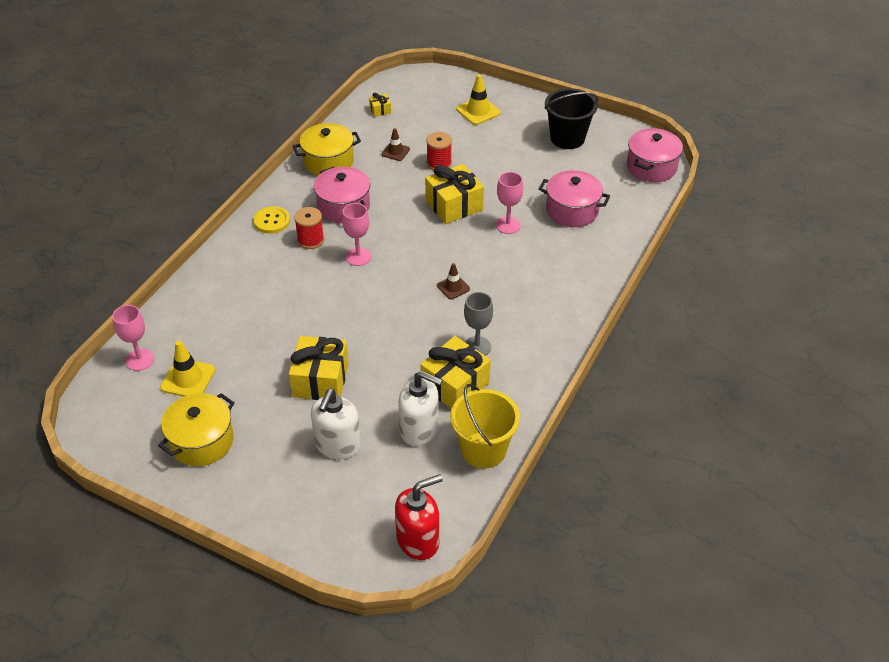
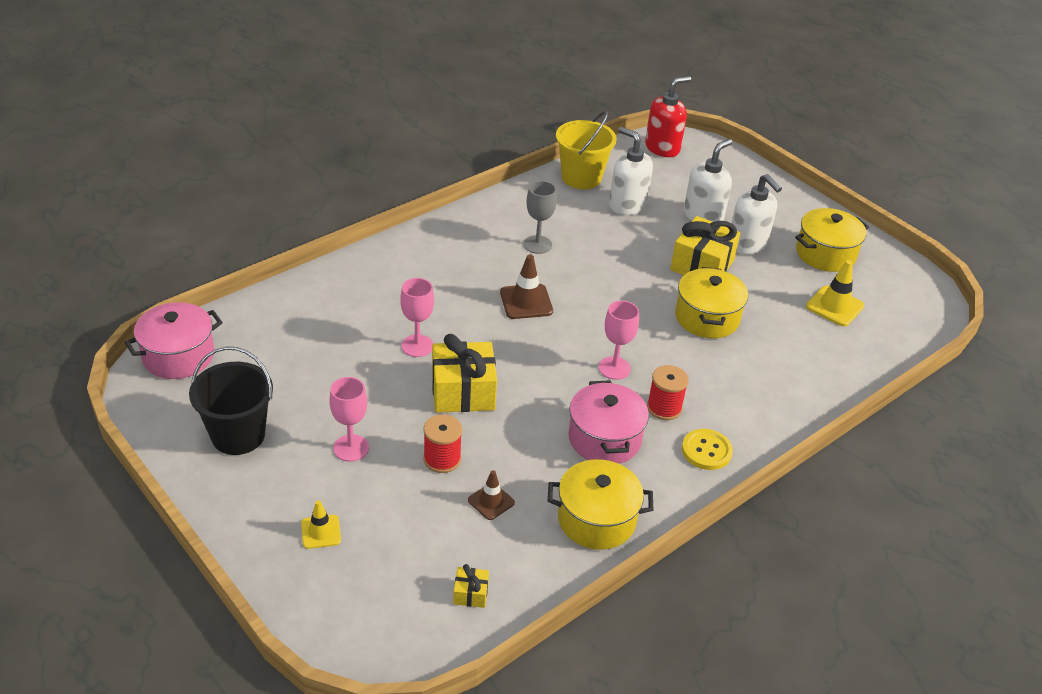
camera: 160 degrees left, 5 degrees down
(140, 360) = (885, 339): pink goblet -> pink goblet (351, 448)
(283, 423) = (747, 244): none -> white soap dispenser
(300, 325) = (707, 318): none -> yellow pot
(418, 540) = (662, 148): red soap dispenser -> red soap dispenser turned 150 degrees clockwise
(453, 287) = (526, 302): brown traffic cone -> brown traffic cone, size x1.57
(455, 385) = (577, 224): yellow gift -> none
(478, 111) = (321, 532): yellow traffic cone -> yellow traffic cone, size x0.64
(572, 210) = (329, 337): pink pot -> none

